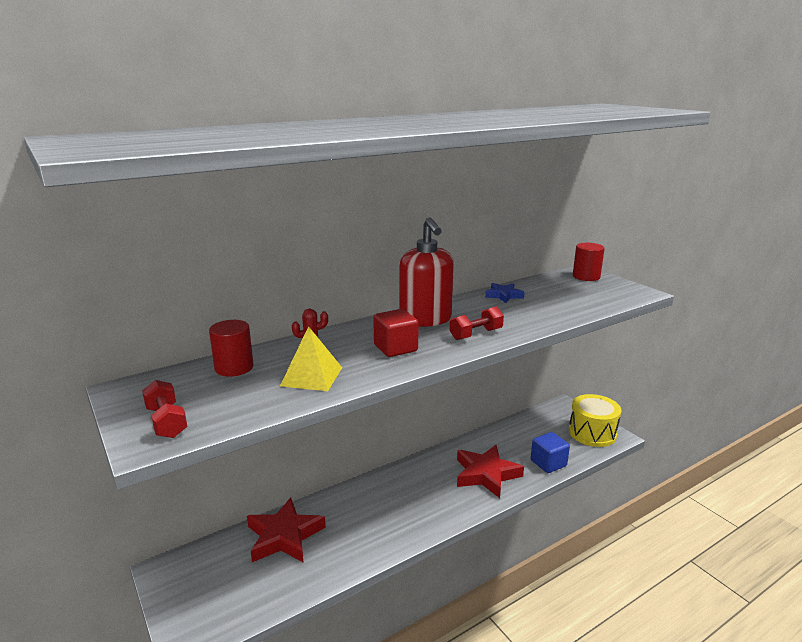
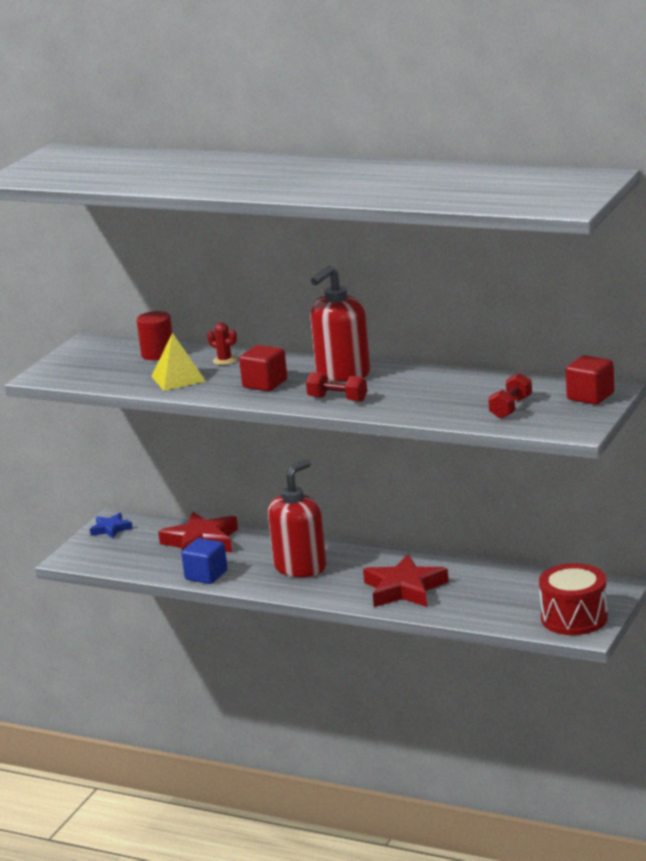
camera: 60 degrees right, 0 degrees up
(166, 422) = (67, 370): red dumbbell -> red dumbbell (511, 408)
(397, 504) = (300, 567): none -> red soap dispenser
(503, 295) = (458, 381): blue star -> blue star (111, 529)
(548, 463) = (471, 612): blue cube -> blue cube (206, 575)
(586, 276) = (590, 396): red cylinder -> red cube
(592, 433) = (574, 618): yellow drum -> red drum

